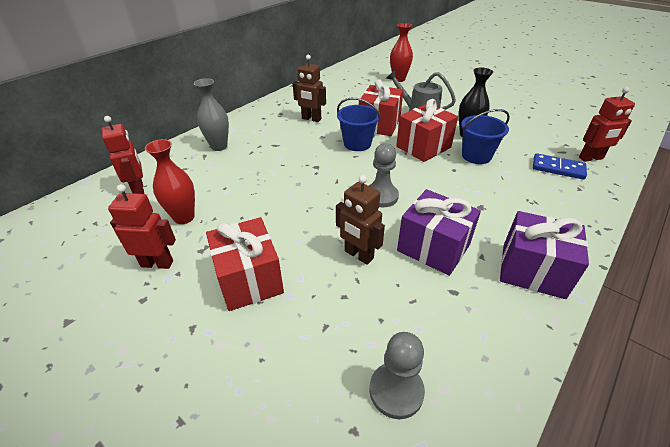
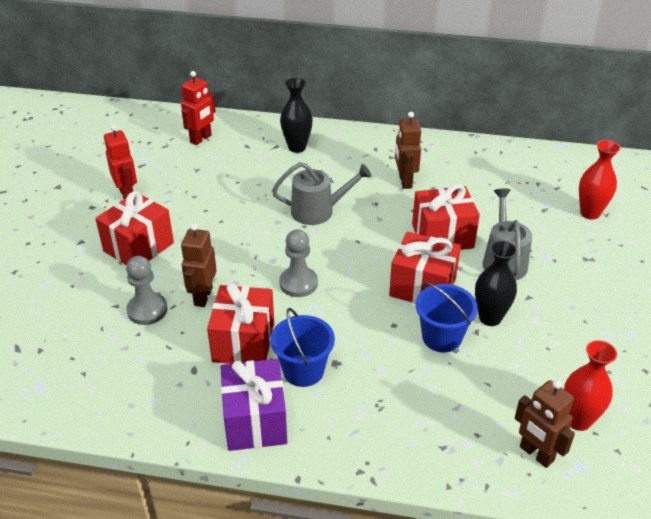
camera: 60 degrees right, 0 degrees up
(184, 217) = (184, 180): red vase -> red vase (578, 420)
(219, 146) = (297, 147): grey vase -> black vase
(305, 161) = (318, 211): none -> grey watering can
(357, 144) = (383, 234): blue bucket -> blue bucket (303, 370)
(396, 391) = (78, 361): grey pawn -> grey pawn (147, 310)
(433, 248) = (243, 342): purple gift -> red gift
(558, 168) = (476, 420): blue domino -> none
(591, 158) = (536, 454): red robot -> brown robot

